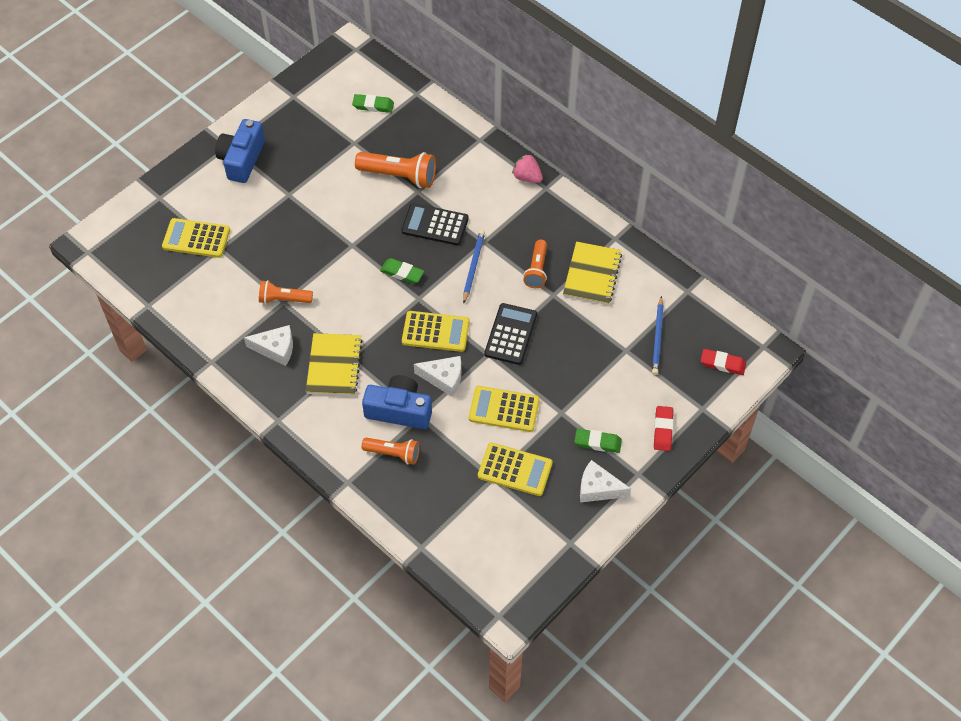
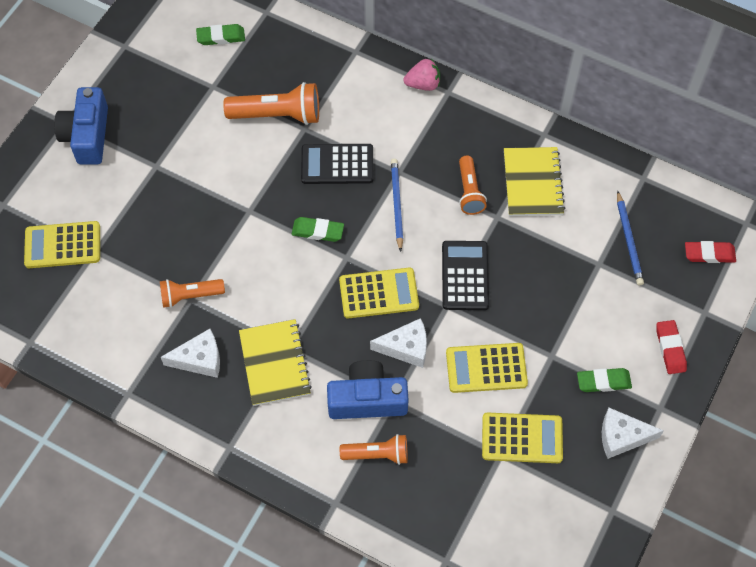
camera: 15 degrees left, 5 degrees up
(527, 177) = (423, 84): pink strawberry -> pink strawberry turned 150 degrees clockwise

